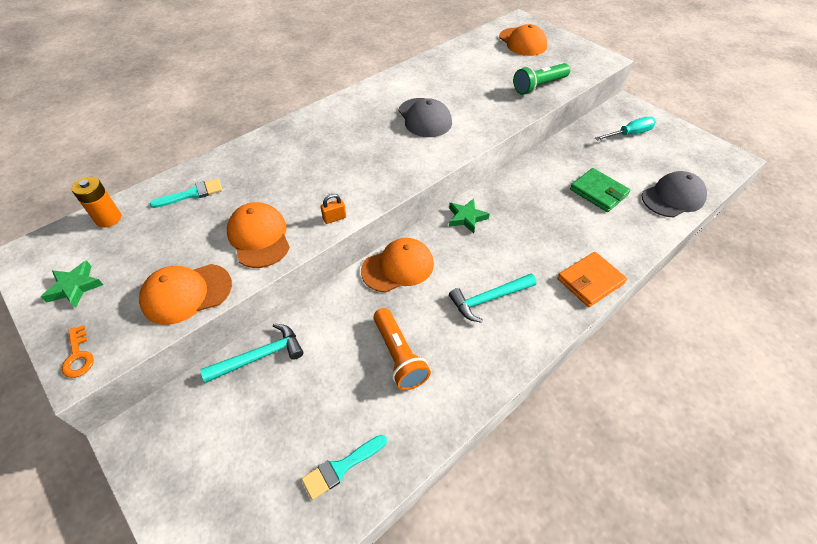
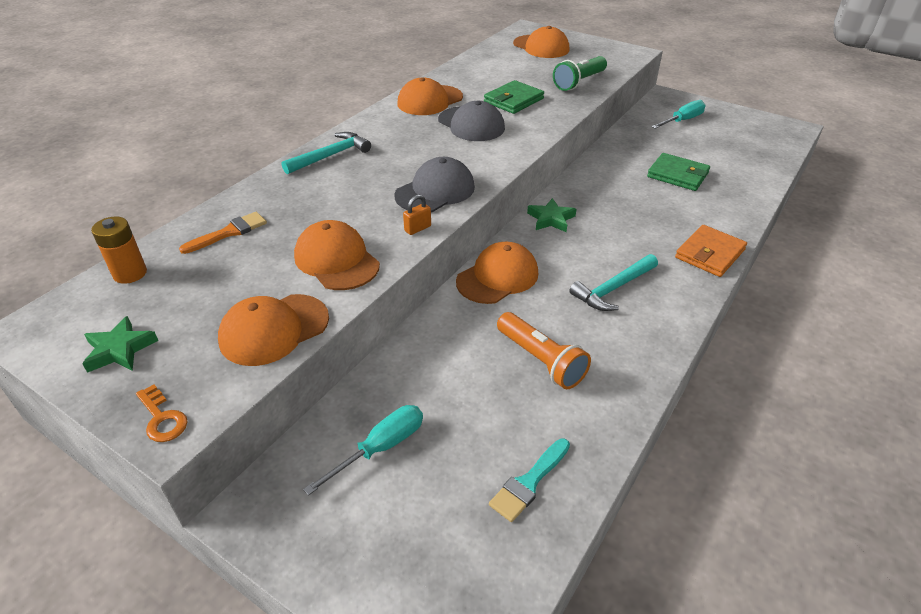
camera: 15 degrees left, 10 degrees down
(192, 194) = (229, 232): turquoise brush -> orange brush
(244, 405) = (380, 448): none -> turquoise screwdriver
(260, 356) = (376, 394): turquoise hammer -> turquoise hammer (330, 156)
(401, 87) = (430, 100): none -> orange cap
(472, 97) = (513, 100): none -> green wallet
(673, 197) = (753, 168): grey cap -> grey cap (435, 191)

